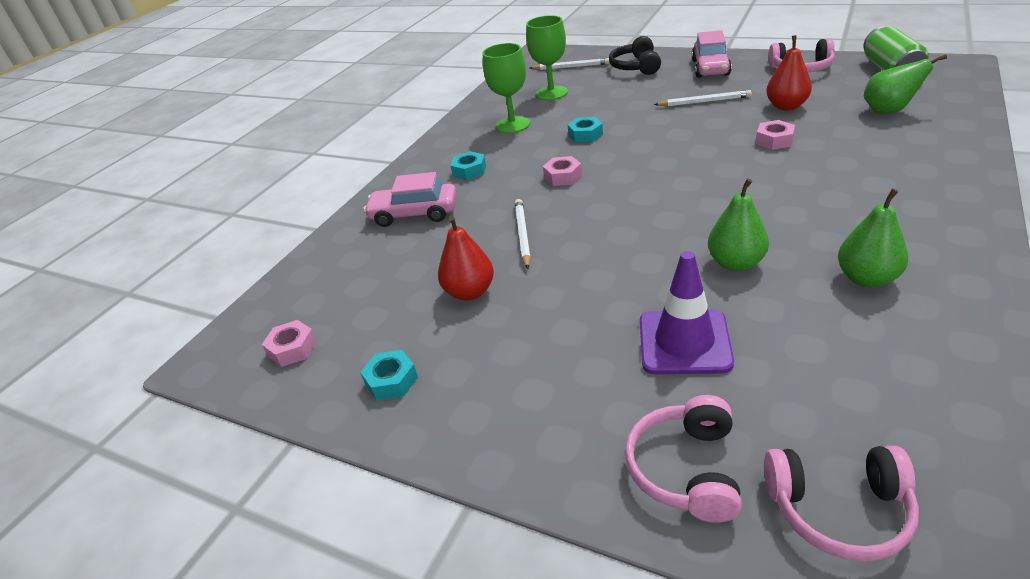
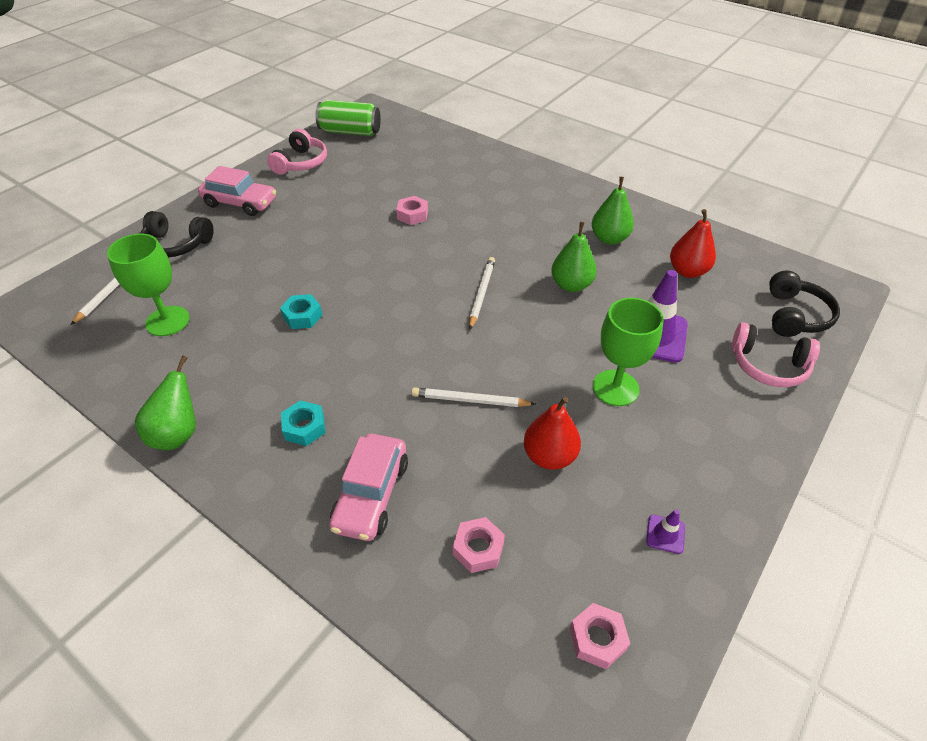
camera: 85 degrees left, 10 degrees up
(391, 381) = (665, 534): turquoise nut -> purple traffic cone
(512, 125) = (220, 370): green goblet -> green goblet (615, 388)
(563, 176) = (377, 350): pink nut -> pink nut (478, 548)
(704, 102) = (308, 227): white pencil -> white pencil (481, 293)
(786, 106) = (361, 191): red pear -> red pear (687, 271)
(839, 510) = (794, 315): pink headphones -> black headphones
(889, 111) = (412, 156): green pear -> green pear (178, 433)

